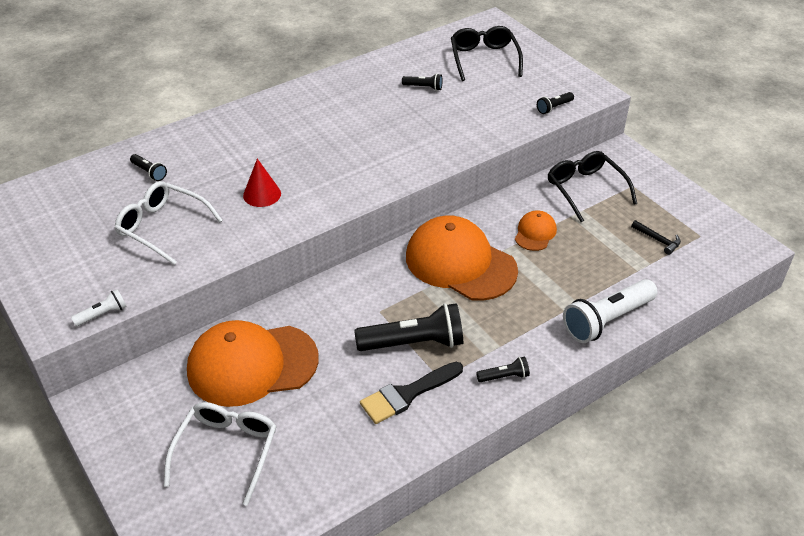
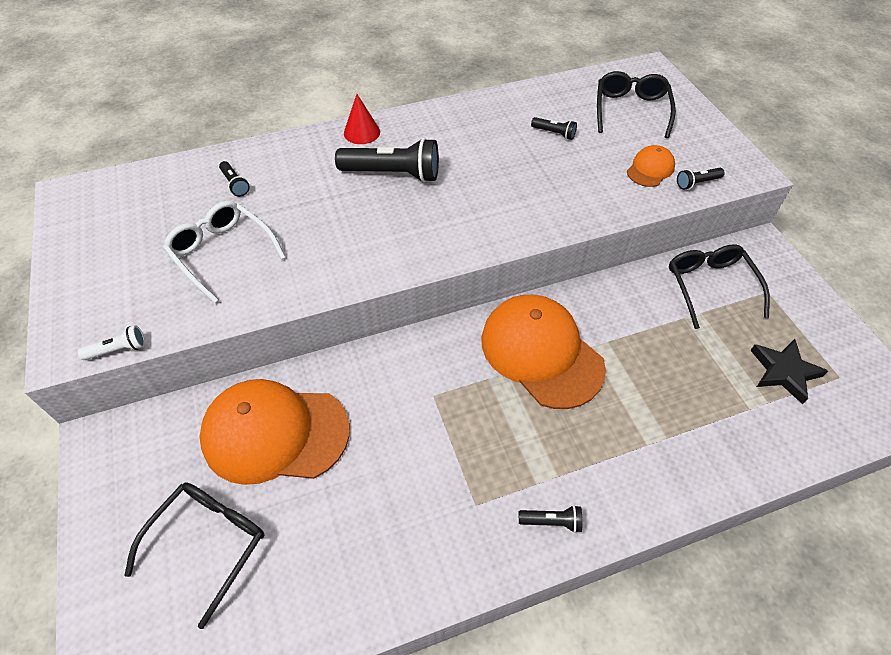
camera: 15 degrees right, 10 degrees up
(226, 451) = (208, 543): white glasses -> black glasses
(262, 194) = (339, 233): red cone -> red cone (362, 132)
(407, 394) = (431, 517): black brush -> none
(414, 343) = (459, 448): black flashlight -> black flashlight (393, 174)
(535, 233) = (637, 331): orange cap -> orange cap (650, 169)
(606, 320) = (696, 471): white flashlight -> none
(657, 240) = (784, 372): black hammer -> black star

